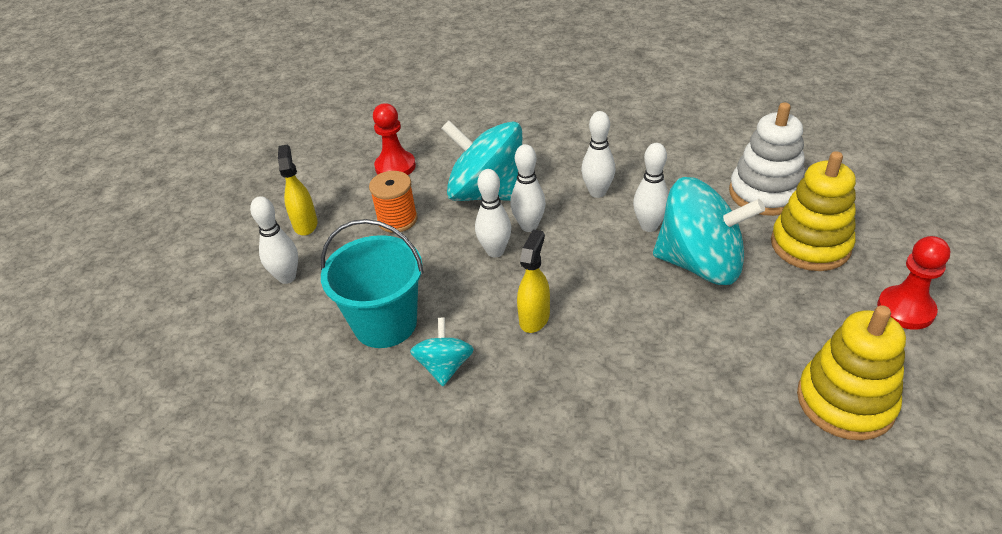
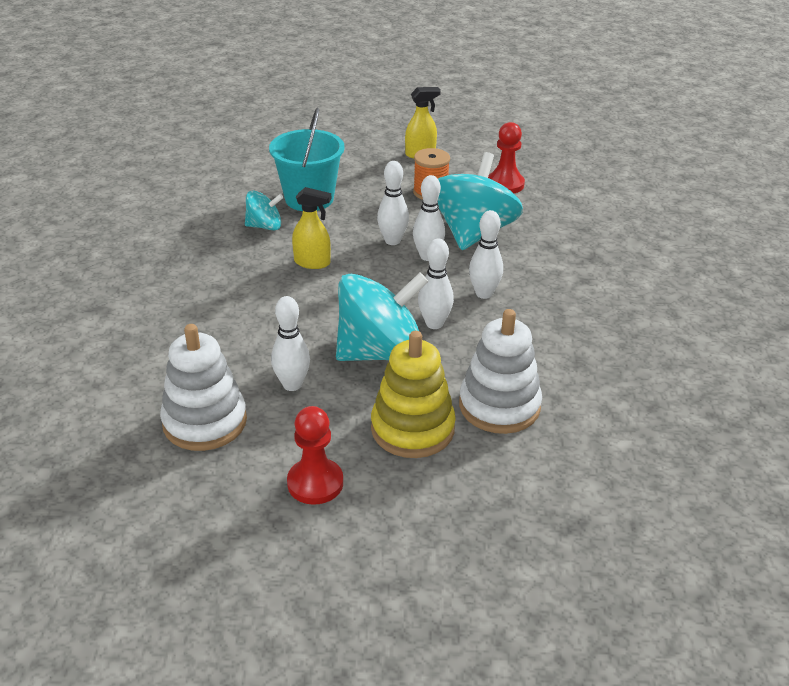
camera: 80 degrees right, 5 degrees down
(287, 277) = (358, 155): white bowling pin -> white bowling pin (292, 385)
(700, 264) = (380, 352): turquoise spinning top -> turquoise spinning top turned 120 degrees counterclockwise
(845, 401) = (205, 422): yellow stacking toy -> white stacking toy

